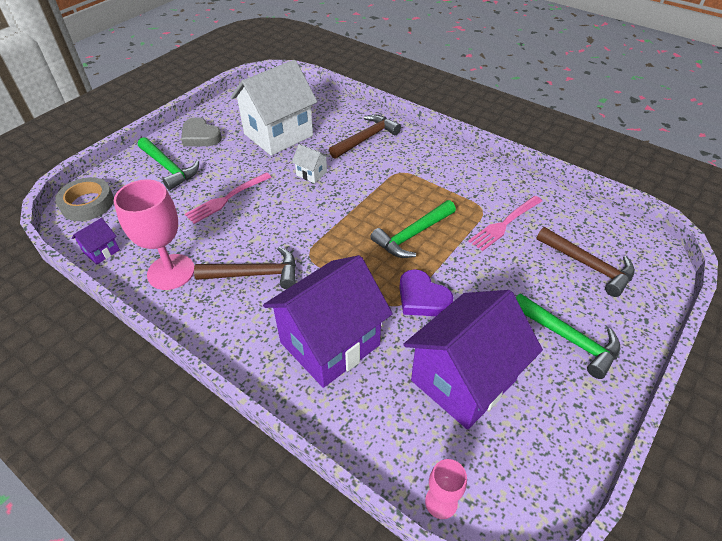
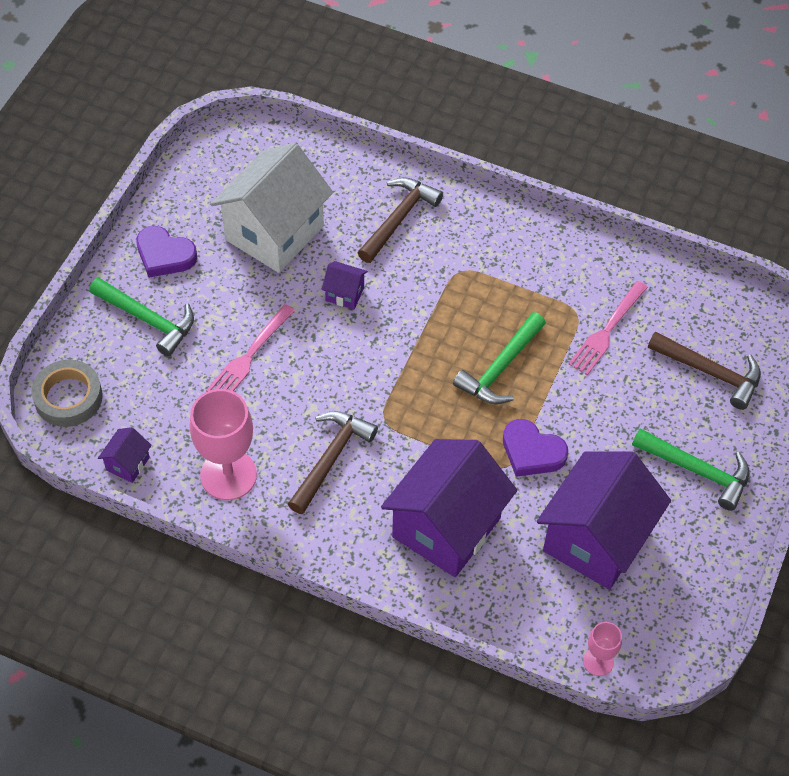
camera: 15 degrees left, 10 degrees up
(200, 136) = (164, 255): grey heart -> purple heart
(255, 274) = (331, 458): brown hammer -> brown hammer turned 45 degrees counterclockwise
(311, 173) = (345, 294): white house -> purple house

